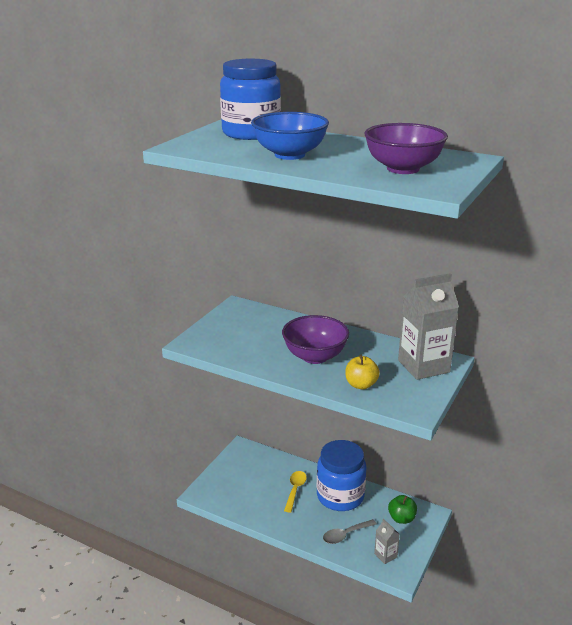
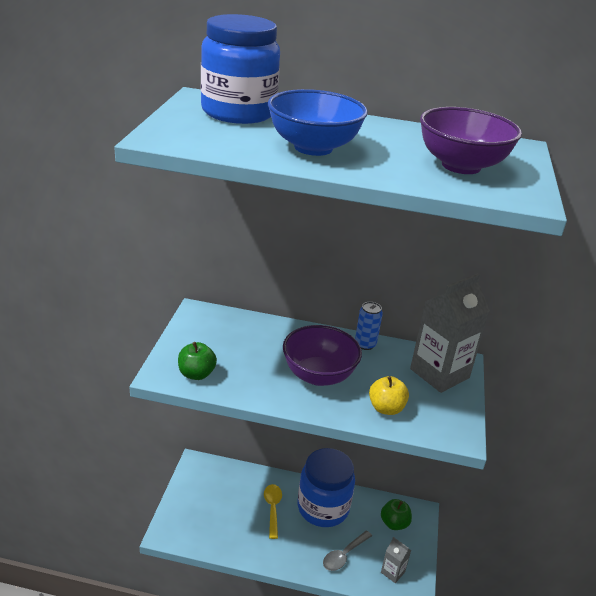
camera: 20 degrees left, 5 degrees up
(216, 345) = (196, 374): none -> green apple
(367, 339) = (365, 344): none -> blue can

